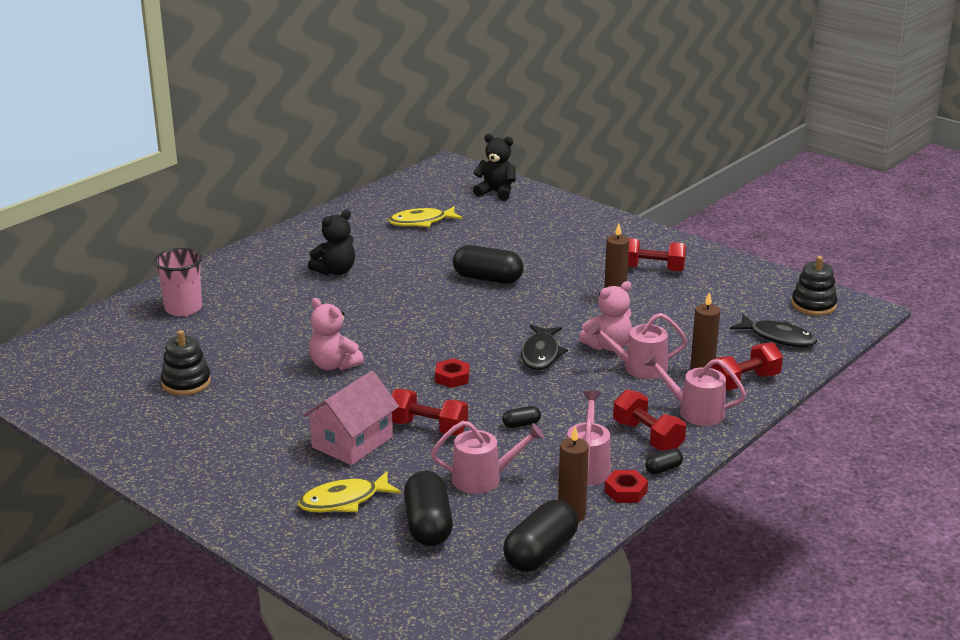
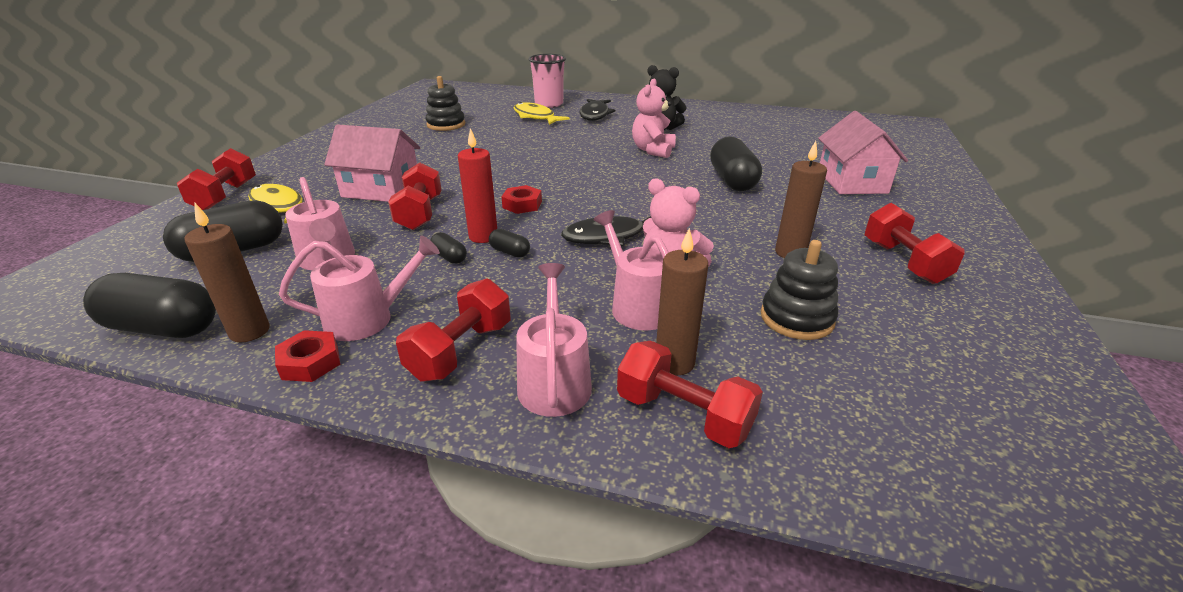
camera: 65 degrees right, 5 degrees up
(284, 533) = (225, 196): none -> red dumbbell
(334, 365) = (507, 158): pink teddy bear -> pink teddy bear (653, 150)
(421, 222) = (792, 136): yellow fish -> yellow fish (535, 117)
(496, 192) = (907, 149): black teddy bear -> none
(498, 405) = (483, 236): none -> red candle
(532, 237) = (852, 182): none -> pink house
(663, 469) = (376, 384): black capsule -> black capsule (510, 252)
(778, 337) = (873, 426): black fish -> black fish (595, 115)
(813, 305) = (1053, 450): black stacking toy -> black stacking toy (796, 318)

